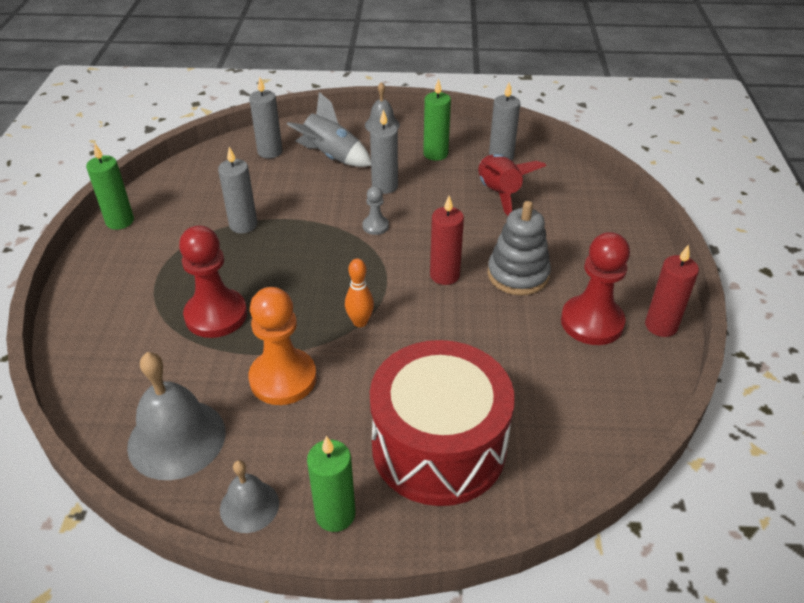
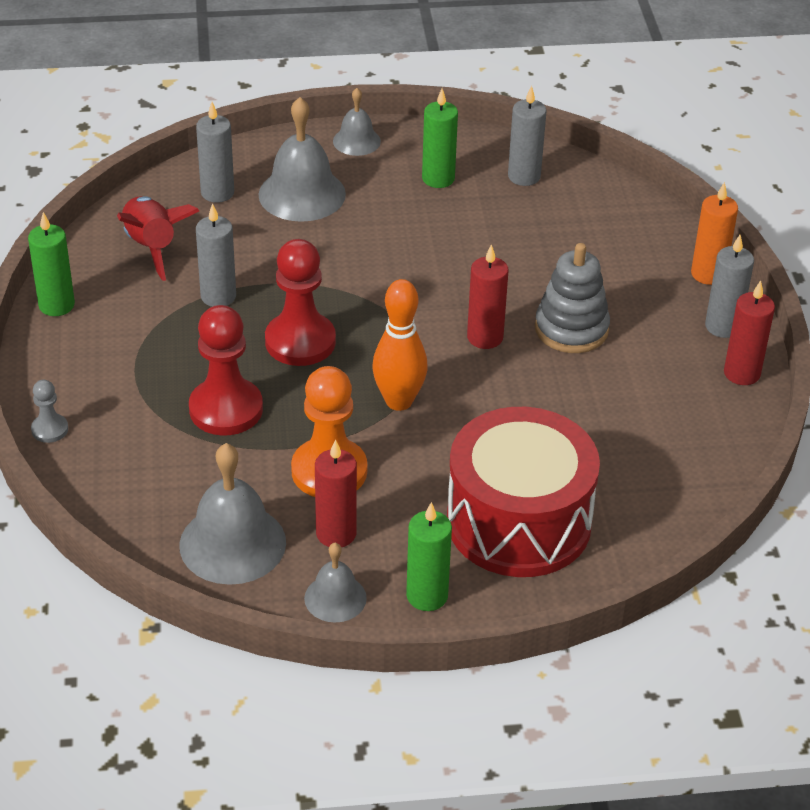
camera: 10 degrees left, 0 degrees up
(270, 439) = (336, 533): none -> red candle
(331, 157) = (302, 194): grey rocket -> grey bell
(360, 322) = (399, 401): orange bowling pin -> orange bowling pin, size x1.61
(375, 226) = (386, 283): grey pawn -> grey pawn (50, 429)
(384, 186) = (383, 229): grey candle -> grey candle (722, 326)
(499, 194) = (531, 227): red rocket -> red rocket (152, 247)
(592, 322) = (664, 376): red pawn -> red pawn (300, 341)
(638, 240) = (708, 274): none -> orange candle

